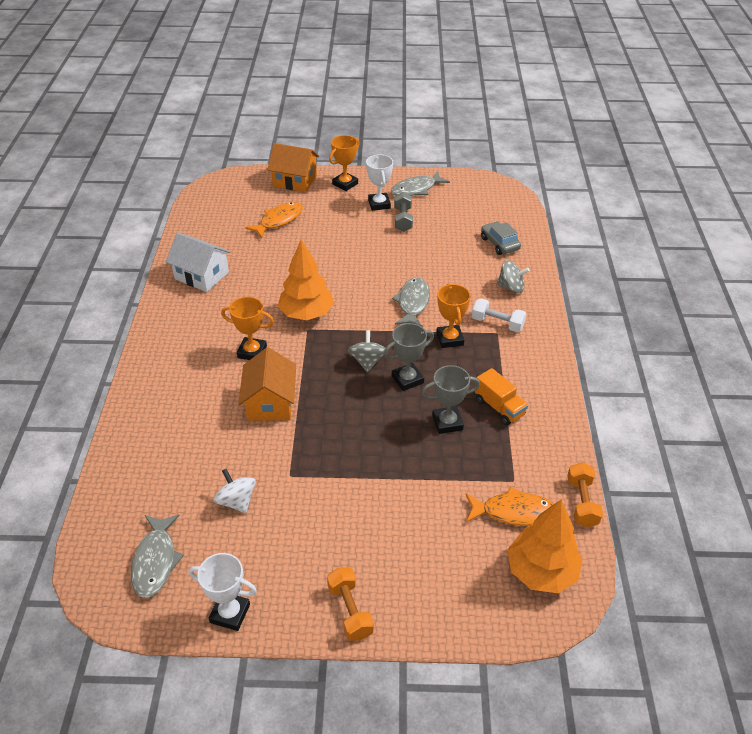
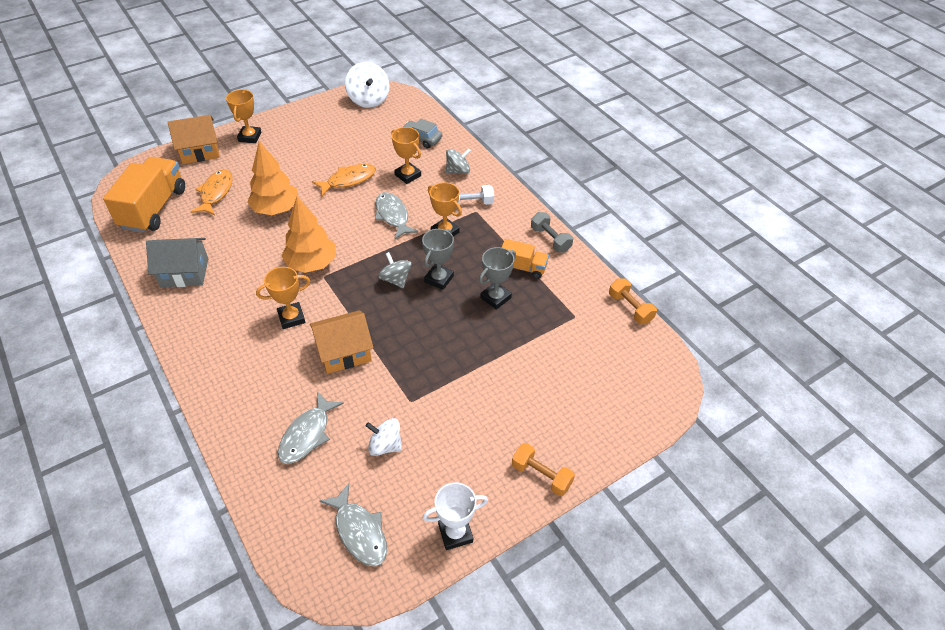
camera: 35 degrees left, 5 degrees up
(202, 275) = (184, 272): white house -> grey house
(221, 214) = (154, 208): none -> orange truck
(270, 402) = (344, 352): orange house -> orange house turned 75 degrees counterclockwise
(379, 204) = (295, 143): white trophy -> none
(403, 220) = (327, 149): grey dumbbell -> grey dumbbell (550, 239)
(416, 189) = (317, 119): grey fish -> grey fish (307, 434)
(458, 272) = (408, 175): none -> orange trophy
(478, 189) = (368, 100): none -> white spinning top
(514, 512) = (593, 339): orange fish -> orange fish (348, 180)
(541, 572) = (643, 371): orange tree -> orange tree (276, 209)

